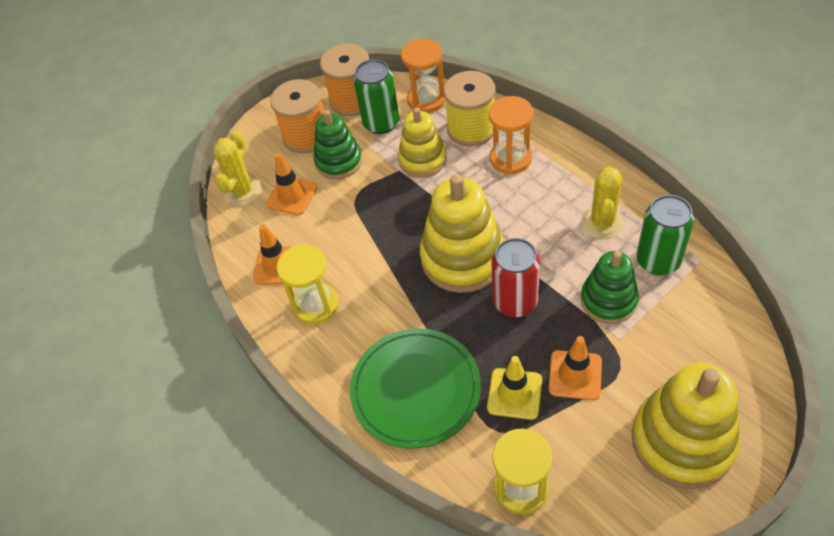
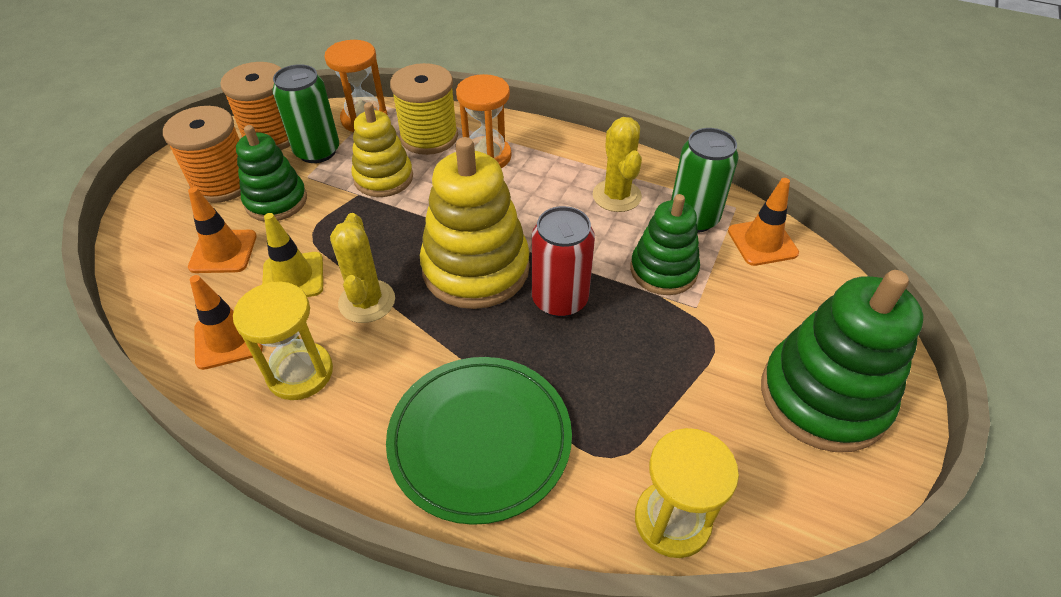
camera: 30 degrees left, 5 degrees down
(242, 191) = (149, 261): yellow cactus -> yellow cactus (367, 301)
(514, 394) = (608, 404): yellow traffic cone -> yellow traffic cone (293, 277)
(575, 375) = (668, 361): orange traffic cone -> orange traffic cone (762, 242)
(682, 441) = (823, 397): yellow stacking toy -> green stacking toy

